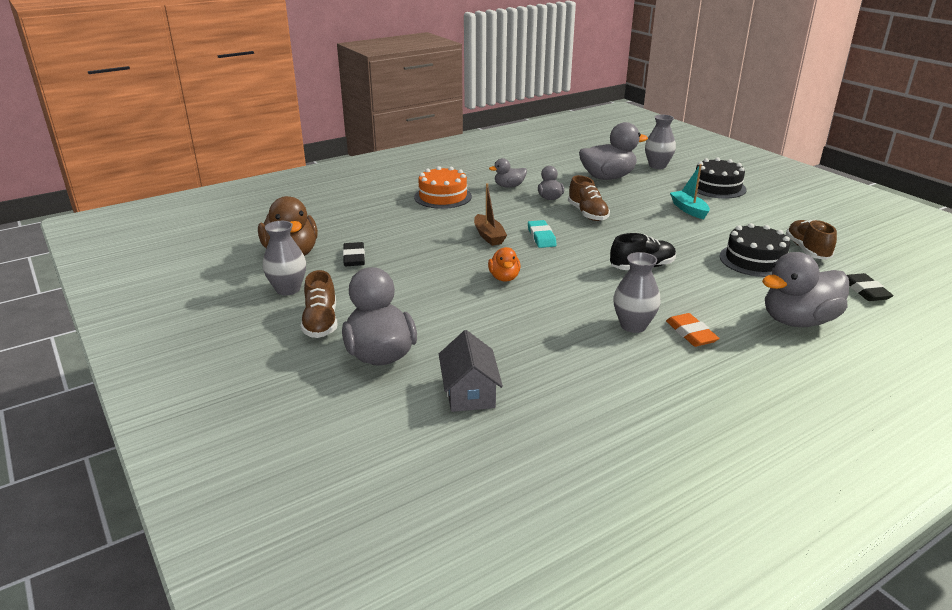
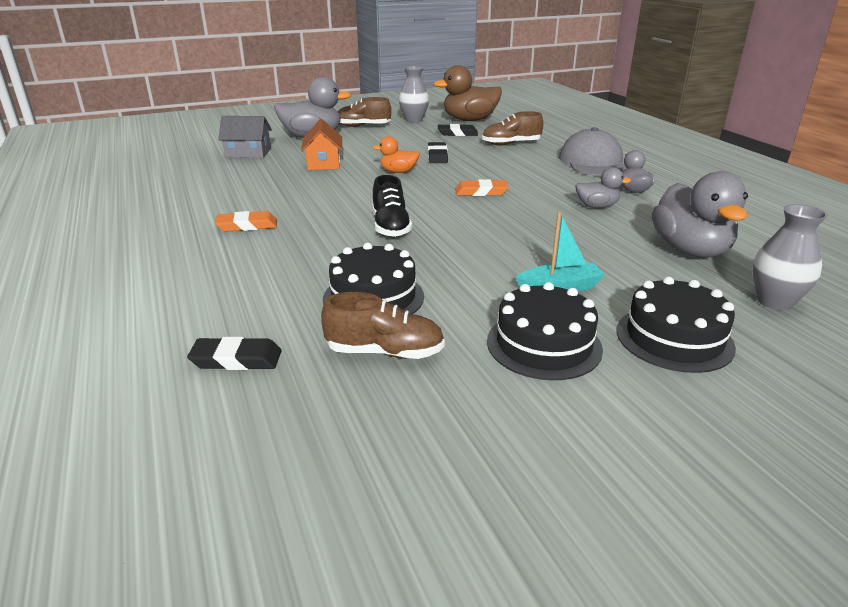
camera: 100 degrees right, 0 degrees up
(443, 197) = (593, 162): orange cake -> grey cap
(444, 262) = (437, 156): none -> black eraser
(489, 236) = (488, 173): brown boat -> none
(491, 325) = (323, 163): none -> orange house
(541, 237) = (481, 192): turquoise eraser -> orange eraser
(587, 214) = (545, 220): brown shoe -> brown shoe (511, 144)
(633, 326) = (281, 206): grey vase -> none
(754, 213) = (544, 345): none -> black cake
(798, 321) = (216, 283): grey duck -> none

